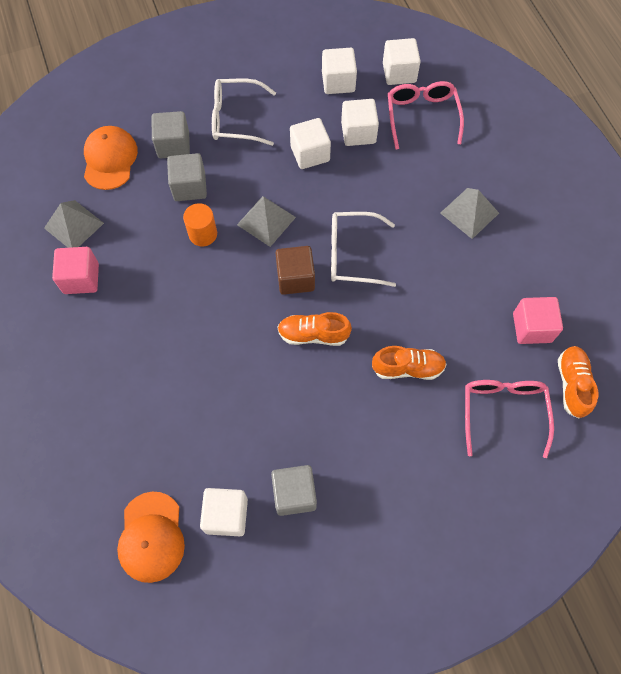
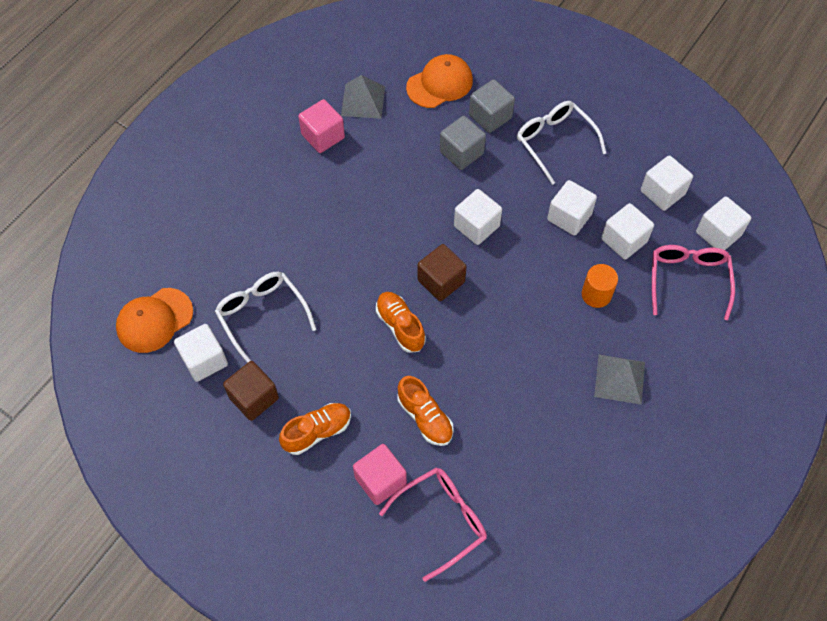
camera: 55 degrees right, 5 degrees down
(203, 234) = (427, 190): orange cylinder -> orange cylinder (596, 294)
(266, 221) = (476, 226): grey pyramid -> white cube
(294, 494) = (254, 398): grey cube -> brown cube
(352, 254) = (498, 310): white glasses -> white glasses (262, 316)
(422, 116) = (688, 280): pink glasses -> pink glasses turned 45 degrees counterclockwise
(532, 327) = (544, 499): pink cube -> pink cube (380, 480)
(572, 384) = (513, 566): orange shoe -> orange shoe (317, 432)

